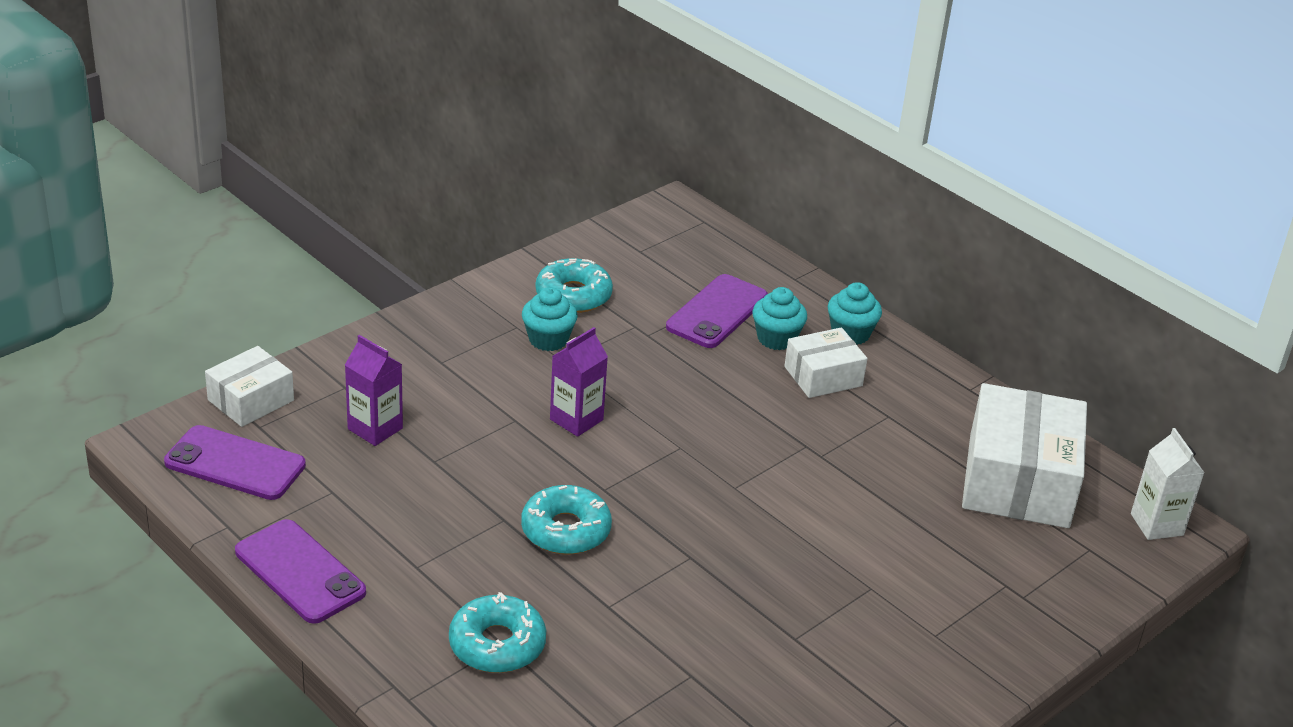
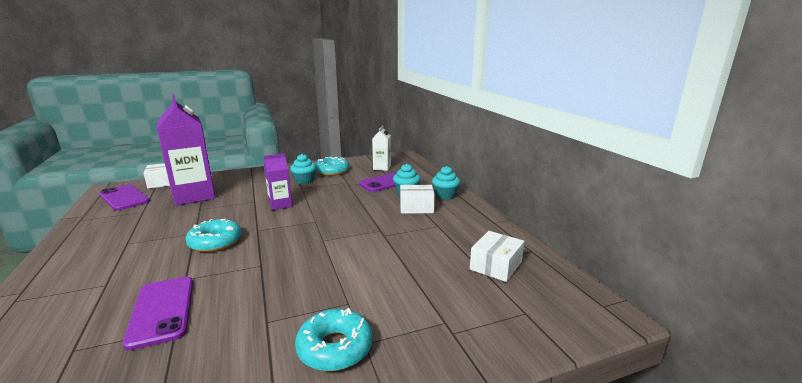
camera: 25 degrees right, 15 degrees down
(300, 572) = (77, 235): purple phone -> purple phone (162, 311)
(375, 429) = (194, 196): purple carton -> purple carton, size x1.95
(497, 644) = (102, 284): turquoise donut -> turquoise donut (335, 348)
(1018, 481) = (496, 265): white box -> white box, size x0.55
(1156, 524) = (588, 308): white carton -> white carton (382, 168)

